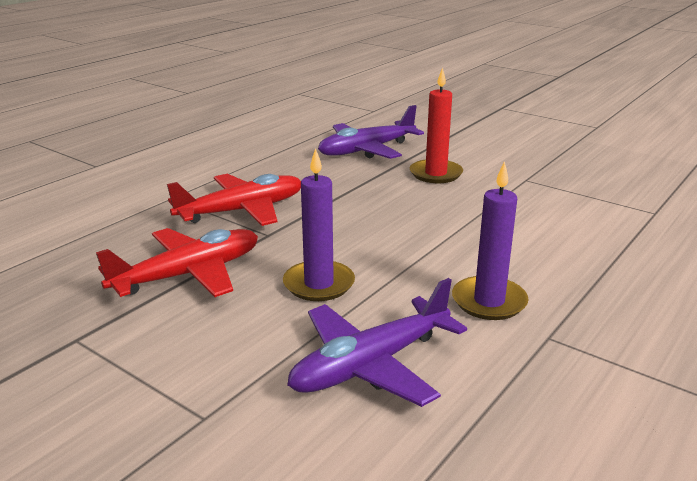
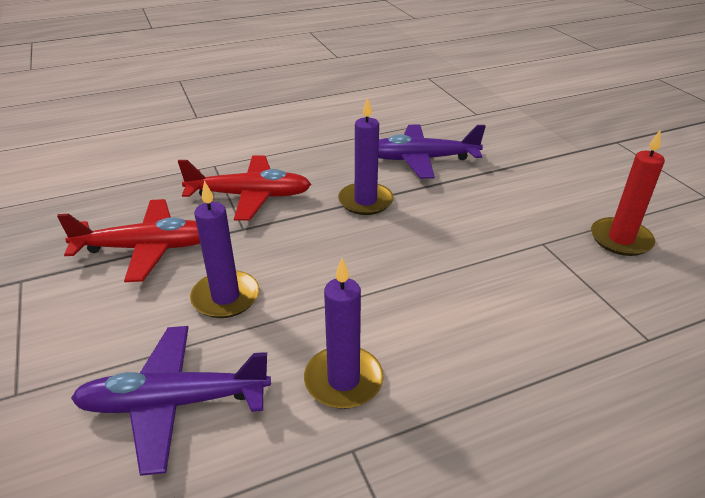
camera: 30 degrees right, 10 degrees up
(356, 188) = (365, 201): none -> purple candle
(436, 174) = (456, 207): red candle -> red candle (620, 239)

